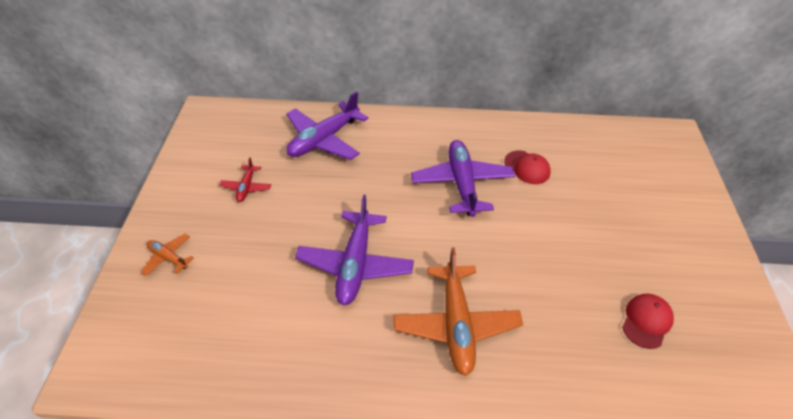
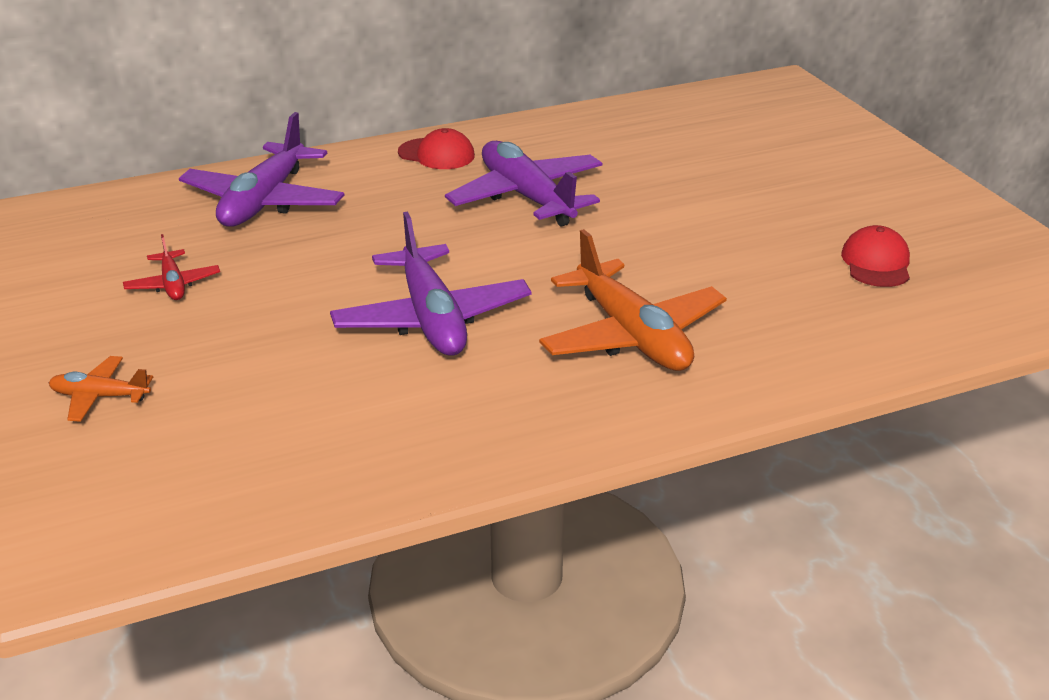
camera: 25 degrees left, 15 degrees down
(527, 167) = (609, 159): red cap -> red cap (436, 154)

